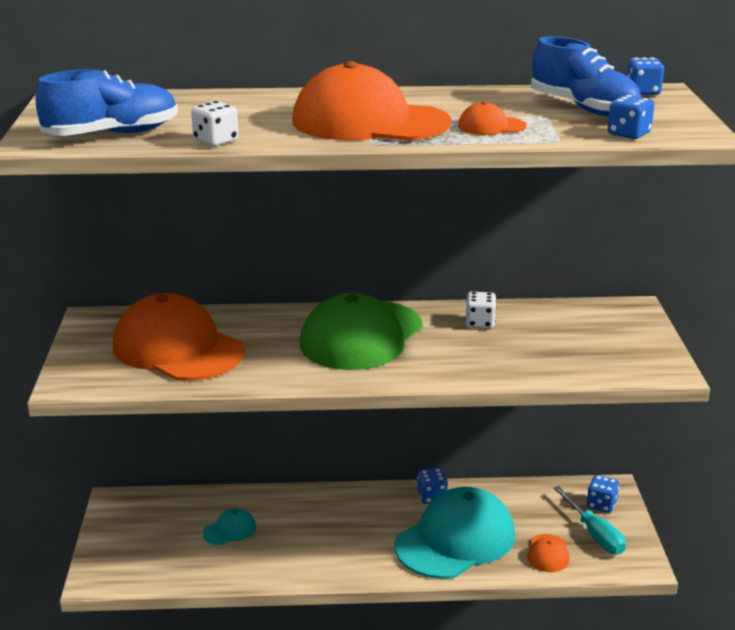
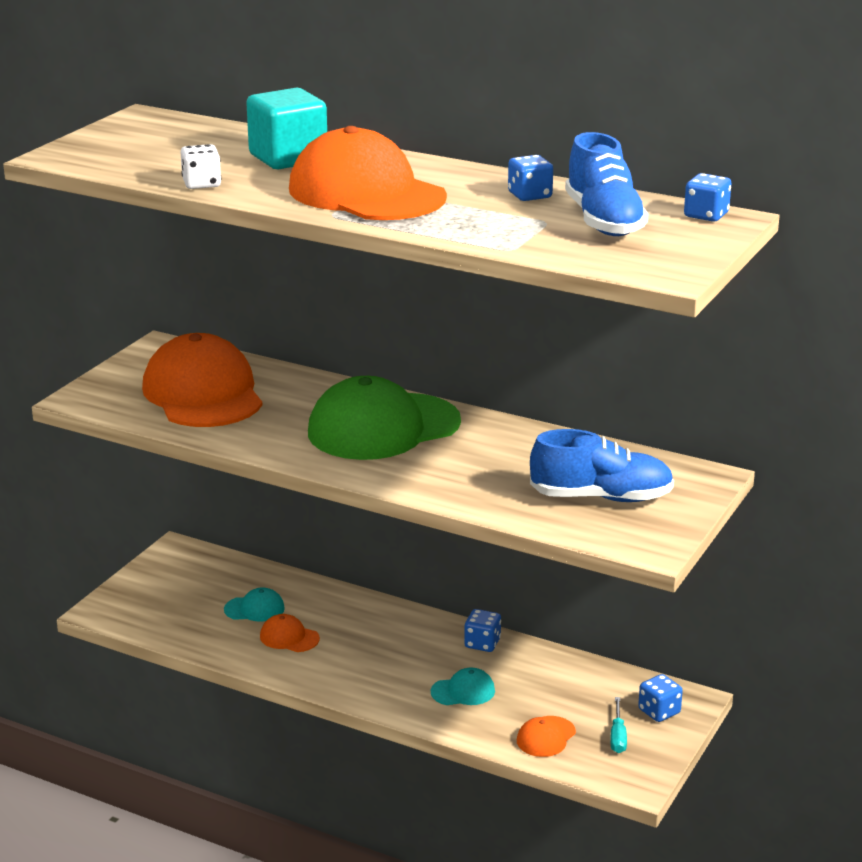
camera: 30 degrees right, 0 degrees up
(112, 134) = (128, 160): blue shoe -> blue shoe (601, 497)
(255, 108) = (288, 158): none -> turquoise cube
(455, 540) = (463, 691): turquoise cap -> turquoise cap, size x0.42
(480, 323) = (517, 447): white dice -> none
(491, 126) = (473, 221): orange cap -> orange cap (289, 637)
(594, 534) = (618, 736): turquoise screwdriver -> turquoise screwdriver, size x0.63
(628, 134) = (595, 257): blue dice -> blue dice (529, 195)

